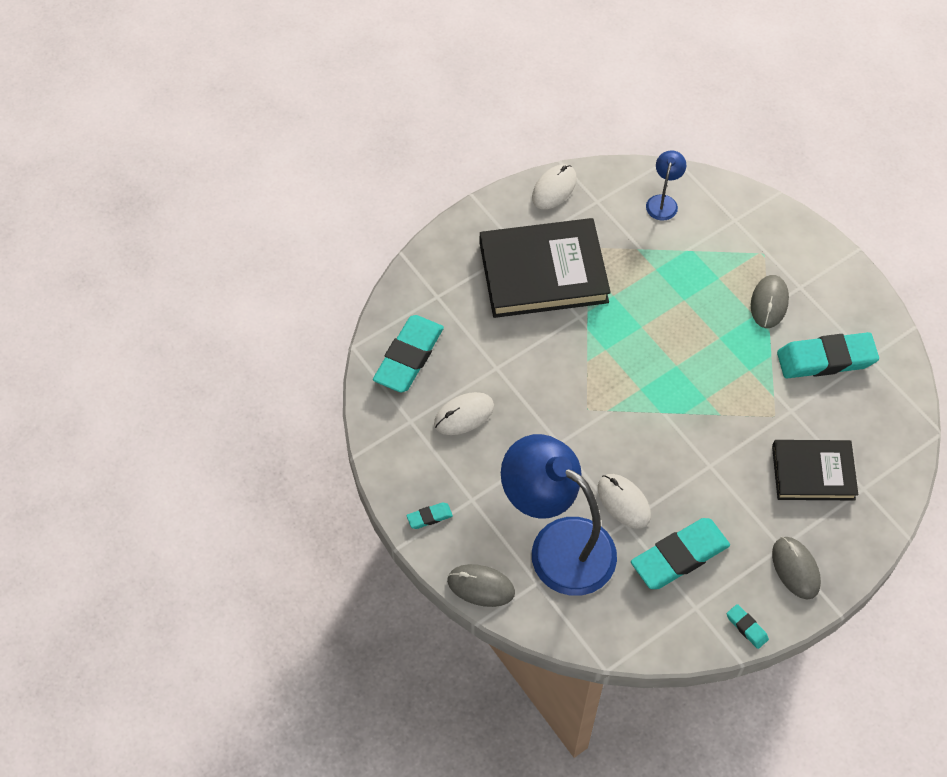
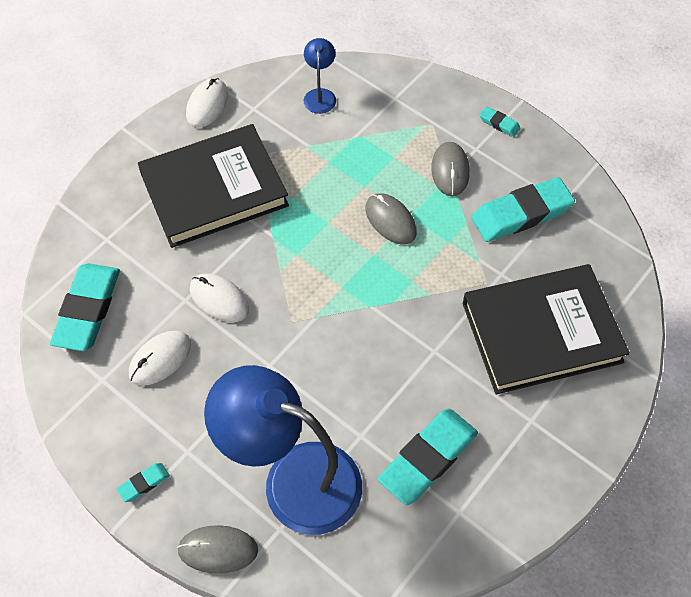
camera: 15 degrees left, 0 degrees up
(623, 502) = (353, 413): white mouse -> white mouse (219, 299)
(746, 627) = (519, 520): turquoise eraser -> turquoise eraser (499, 124)
(795, 568) = (552, 440): grey mouse -> grey mouse (390, 220)
(813, 472) = (541, 332): black book -> black book, size x1.62

